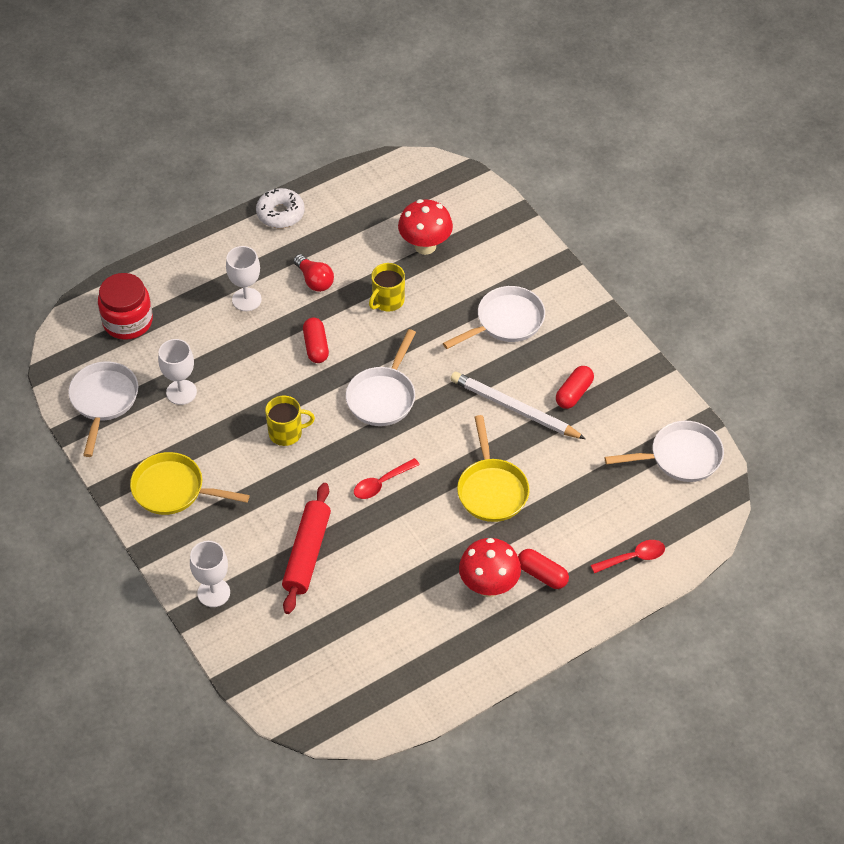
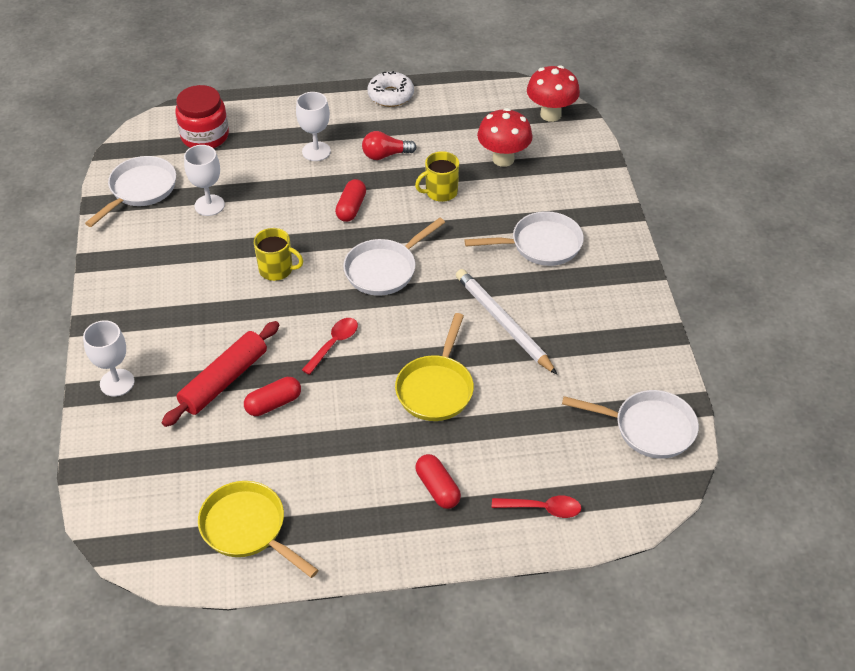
camera: 25 degrees right, 5 degrees down
(173, 490) = (145, 281): yellow pan -> yellow pan (247, 528)
(314, 280) = (385, 155): red light bulb -> red light bulb turned 90 degrees clockwise
(381, 483) = (334, 344): red spoon -> red spoon turned 135 degrees clockwise
(488, 586) = (377, 478): red mushroom -> red mushroom (550, 114)
(574, 393) = (571, 330): red capsule -> red capsule (273, 403)

